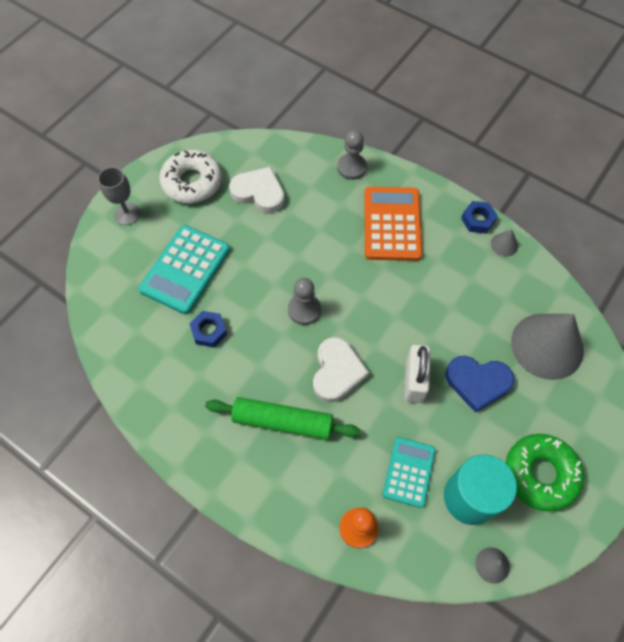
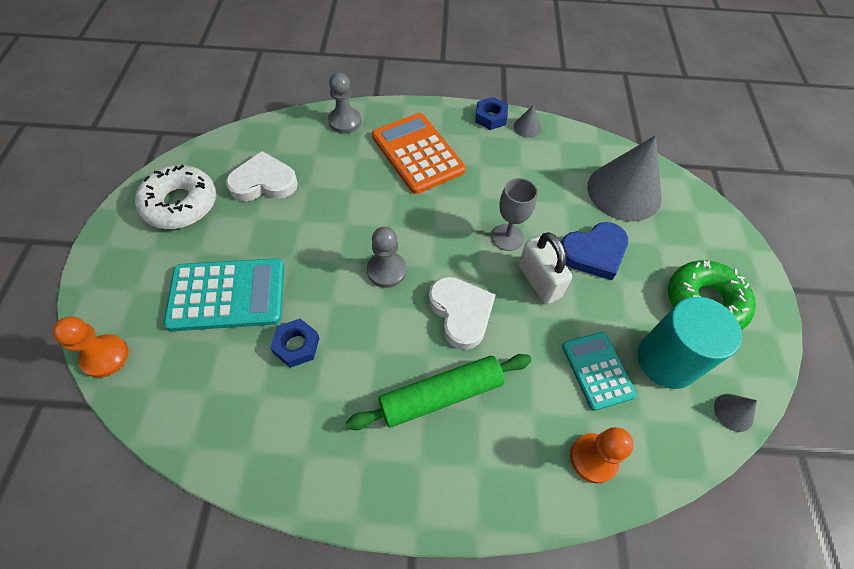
camera: 35 degrees left, 5 degrees down
(90, 272) = (105, 356): none -> orange pawn
(127, 214) = (118, 270): grey goblet -> grey goblet (507, 237)
(185, 269) = (227, 295): turquoise calculator -> turquoise calculator turned 90 degrees counterclockwise

